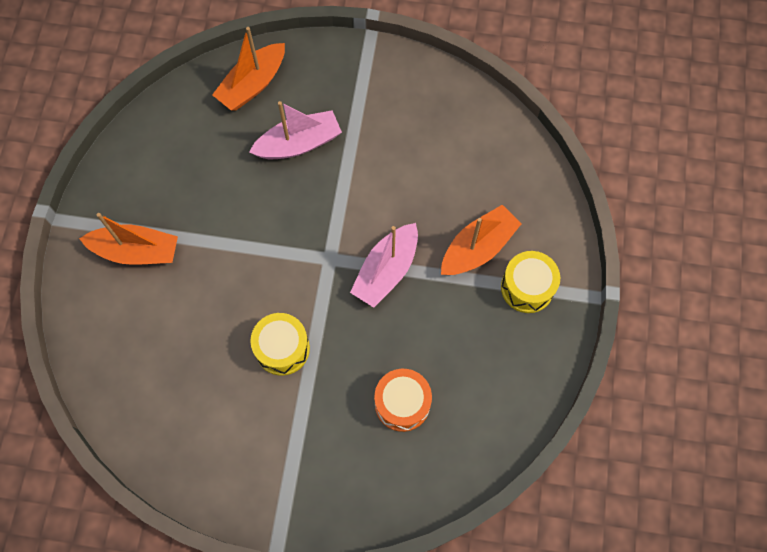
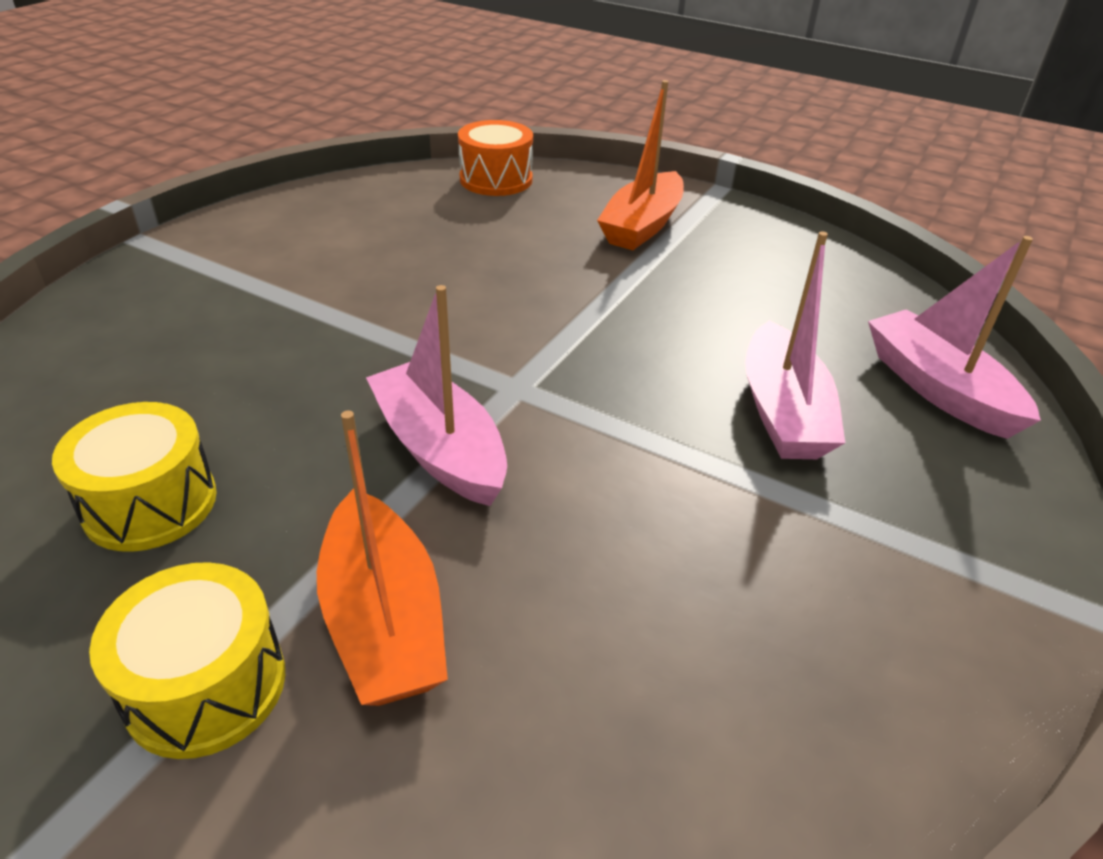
camera: 110 degrees right, 30 degrees down
(252, 84) = (938, 388): orange boat -> pink boat
(282, 348) = (396, 302): yellow drum -> yellow drum (150, 503)
(402, 403) = (181, 394): orange drum -> orange drum (496, 179)

